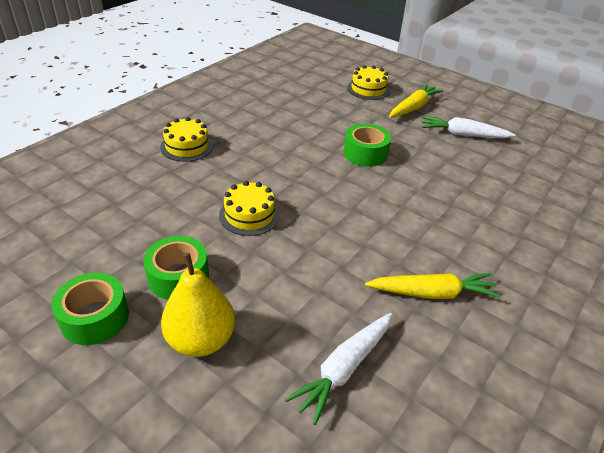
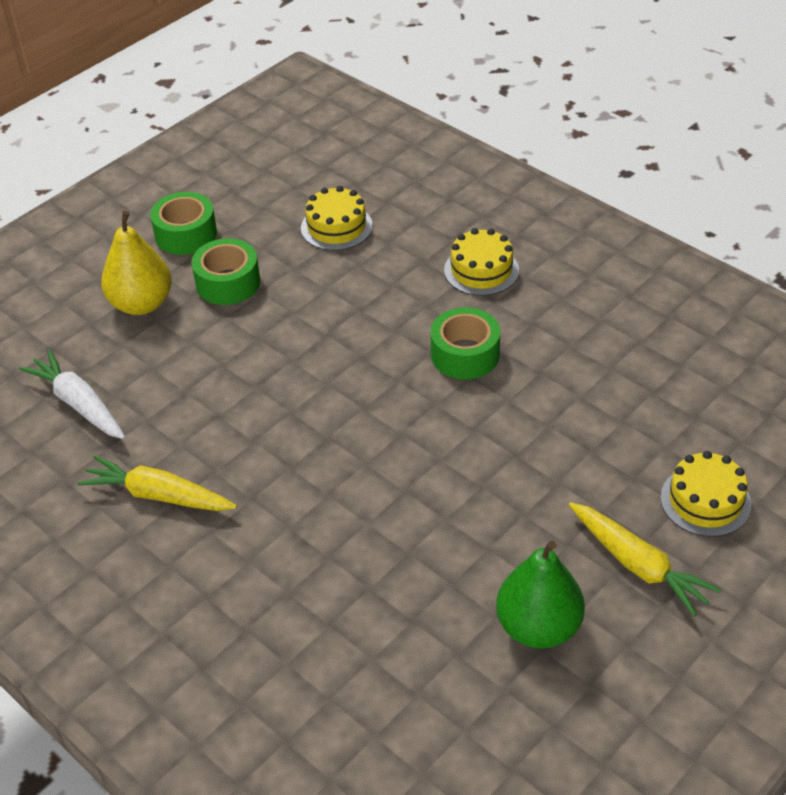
camera: 100 degrees right, 5 degrees up
(249, 215) = (324, 334): yellow cake -> yellow cake (336, 227)
(365, 153) = (468, 467): green tape -> green tape (465, 354)
(432, 293) = (158, 495): yellow carrot -> yellow carrot turned 105 degrees clockwise
(463, 135) = (538, 627): white carrot -> green pear

